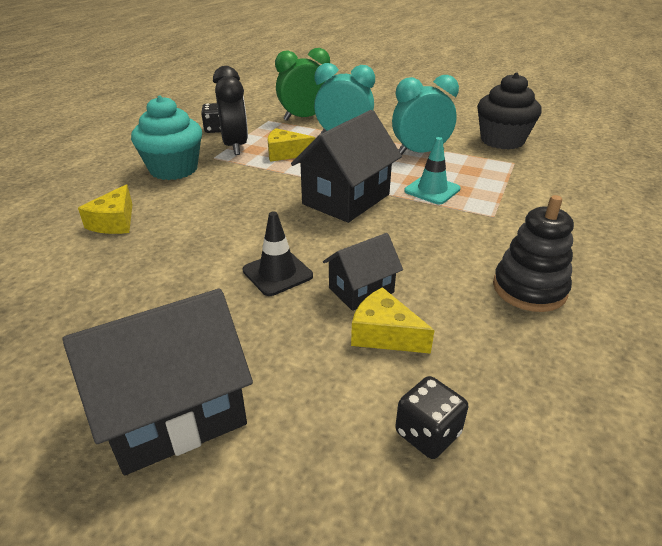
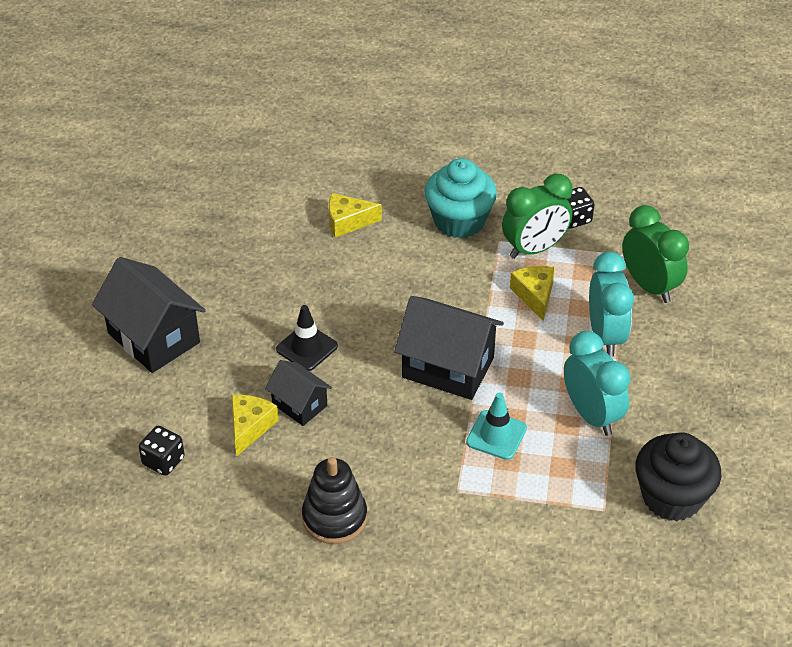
camera: 75 degrees right, 10 degrees up
(235, 146) = (534, 249): black clock -> green clock

